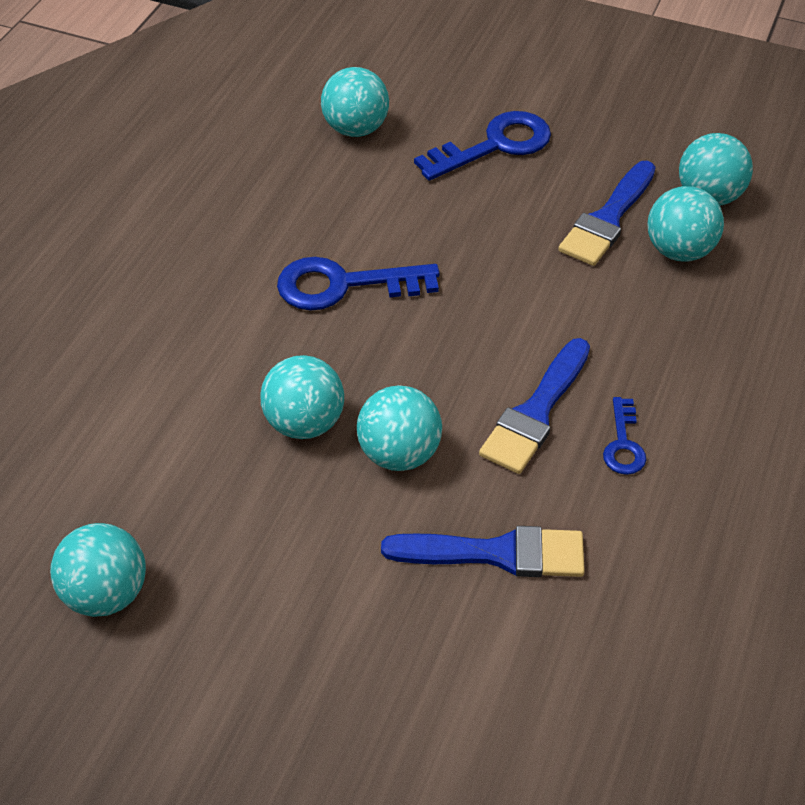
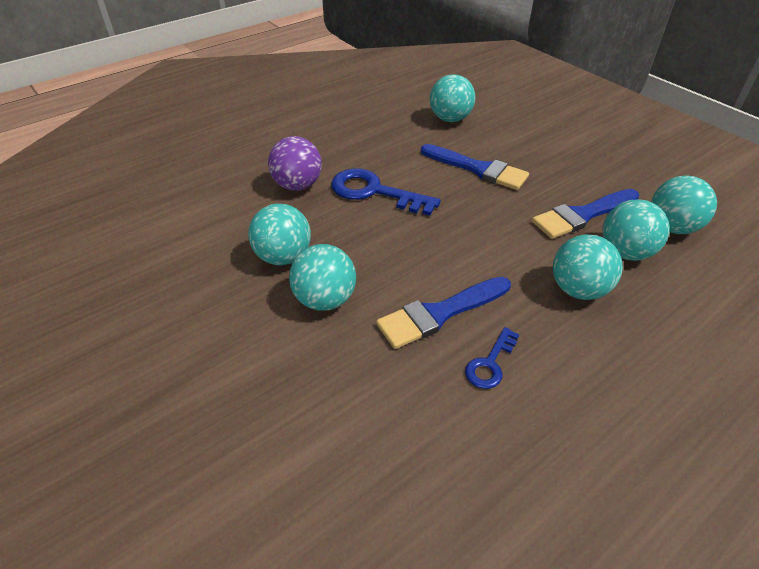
camera: 30 degrees right, 5 degrees down
(106, 593) = (83, 302): turquoise ball -> turquoise ball (578, 289)
(235, 316) = (297, 185): none -> purple ball
(495, 145) = (531, 152): blue key -> none
(496, 553) = (334, 397): blue brush -> blue brush (477, 169)

